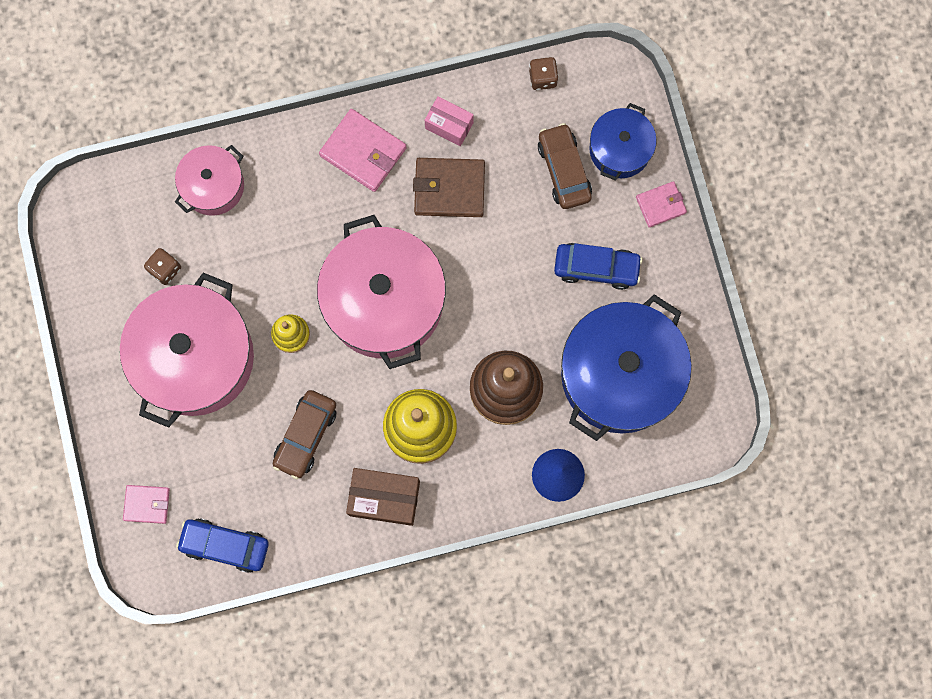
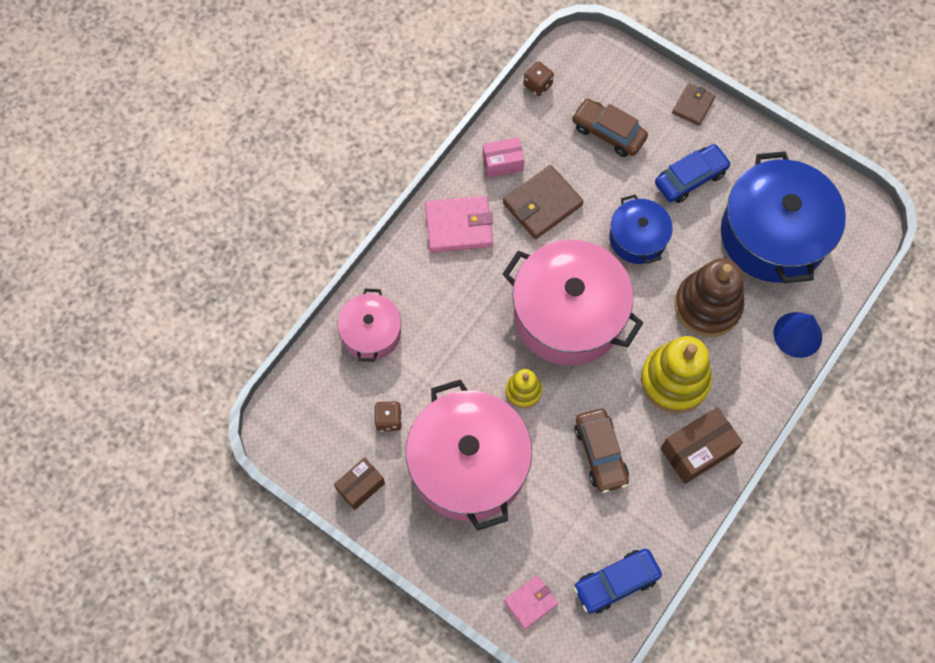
camera: 40 degrees left, 10 degrees down
(98, 305) = (360, 486): none -> brown box
(620, 149) = (632, 91): blue pot -> blue pot (637, 238)
(661, 205) = (693, 106): pink wallet -> brown wallet

